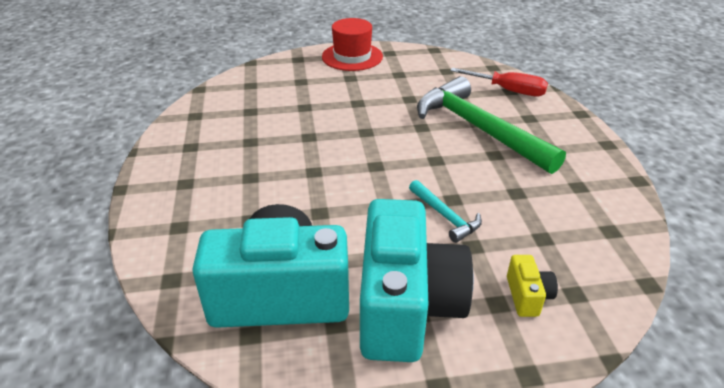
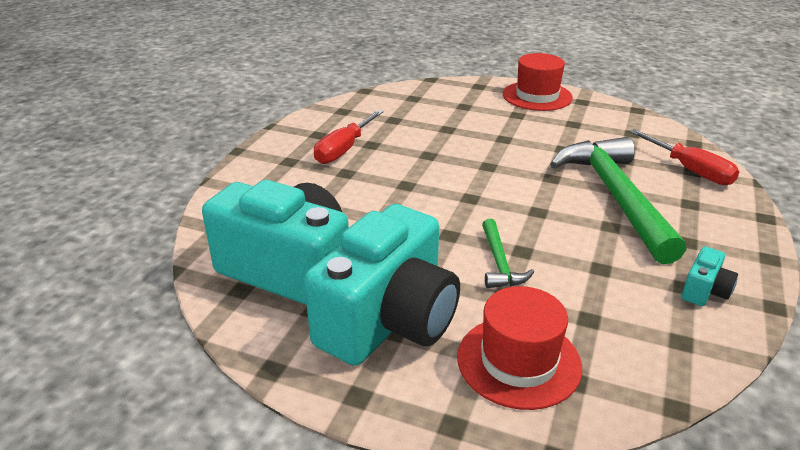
camera: 30 degrees right, 5 degrees down
(229, 154) = (344, 149): none -> red screwdriver
(445, 216) = (499, 262): turquoise hammer -> green hammer
(527, 296) = (518, 361): yellow camera -> red hat
(592, 185) = (704, 291): none -> turquoise camera

